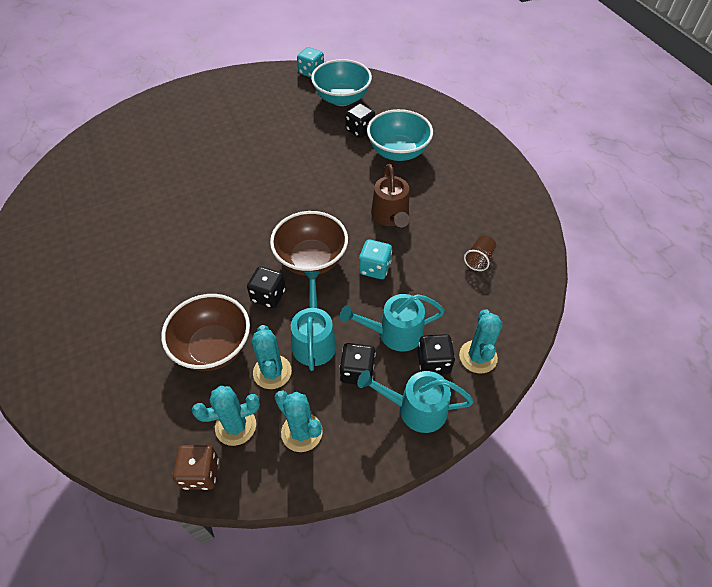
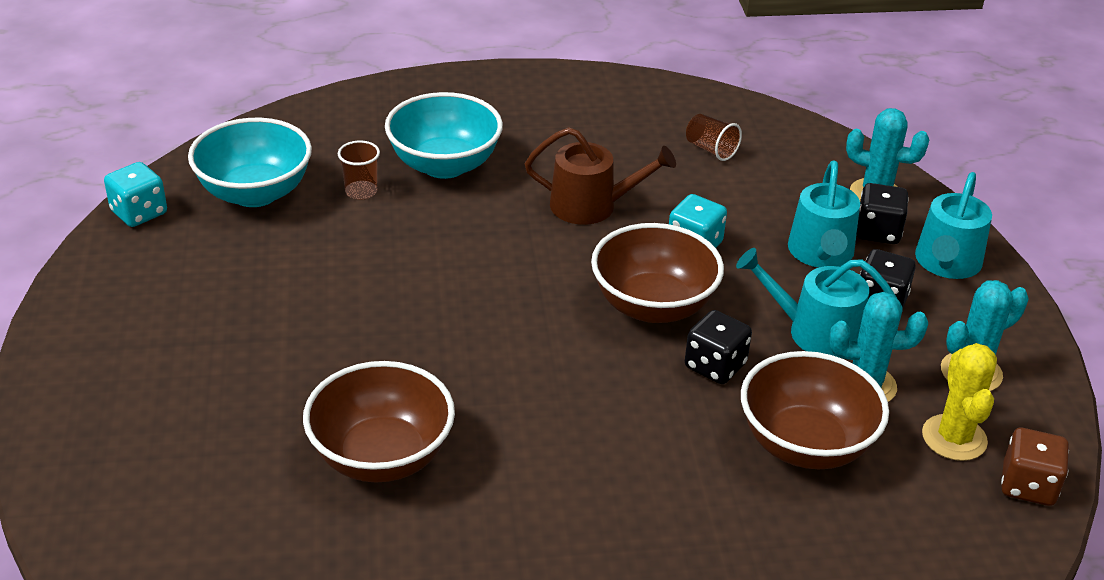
camera: 75 degrees left, 15 degrees down
(172, 186) = (382, 456): none -> brown bowl
(235, 426) = (954, 438): turquoise cactus -> yellow cactus
(360, 130) = (361, 191): black dice -> brown cup

